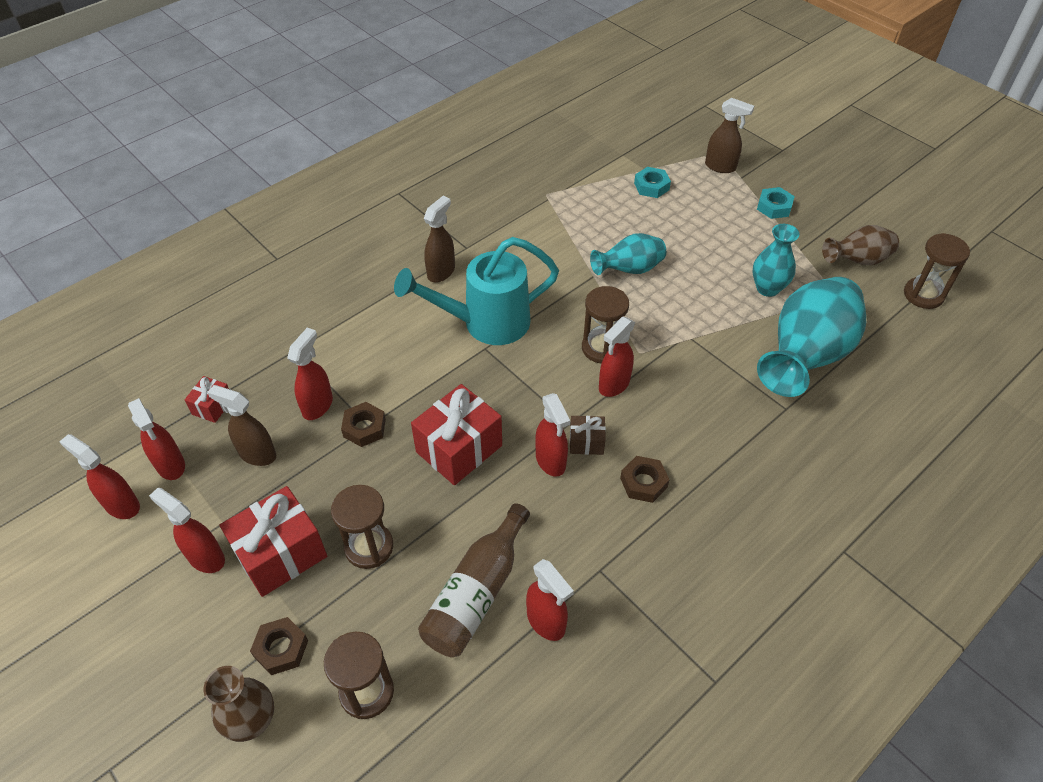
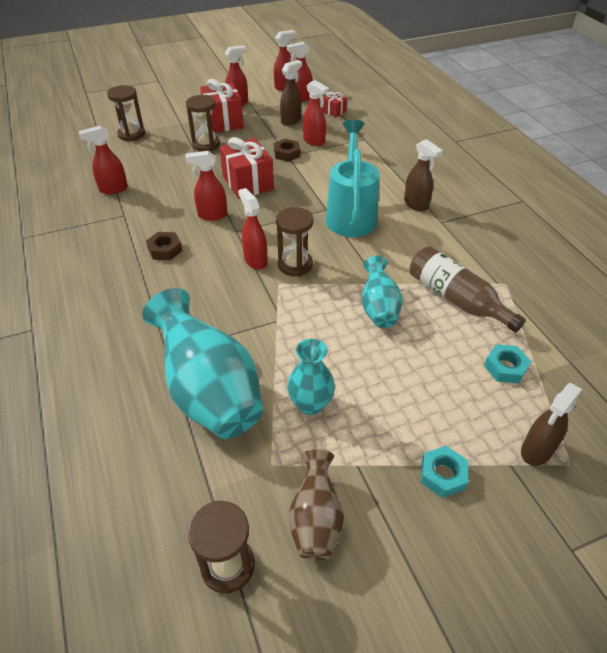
camera: 110 degrees right, 5 degrees down
(252, 721) = (147, 108): brown vase -> none
(281, 649) = (173, 117): brown nut -> none
(476, 593) = (150, 171): brown bottle -> brown bottle (456, 299)
(586, 442) = (215, 234): brown gift -> none

